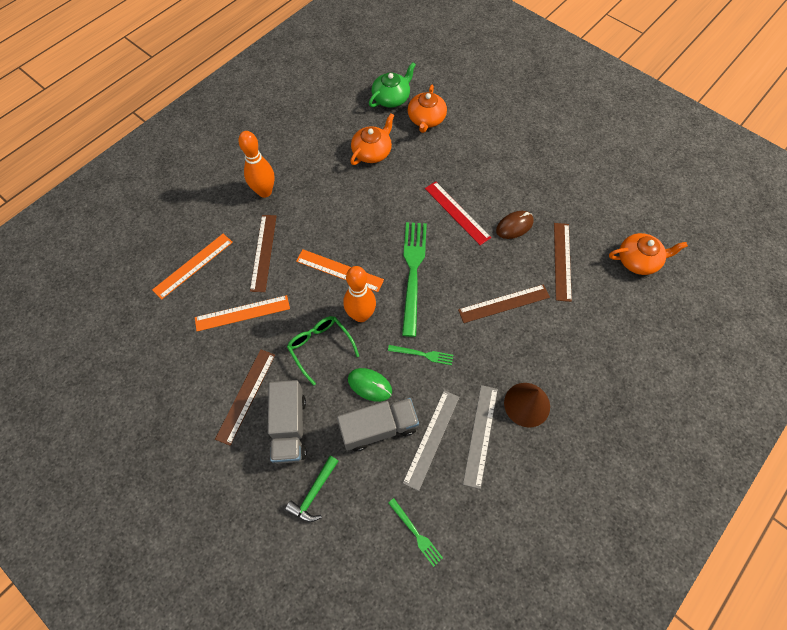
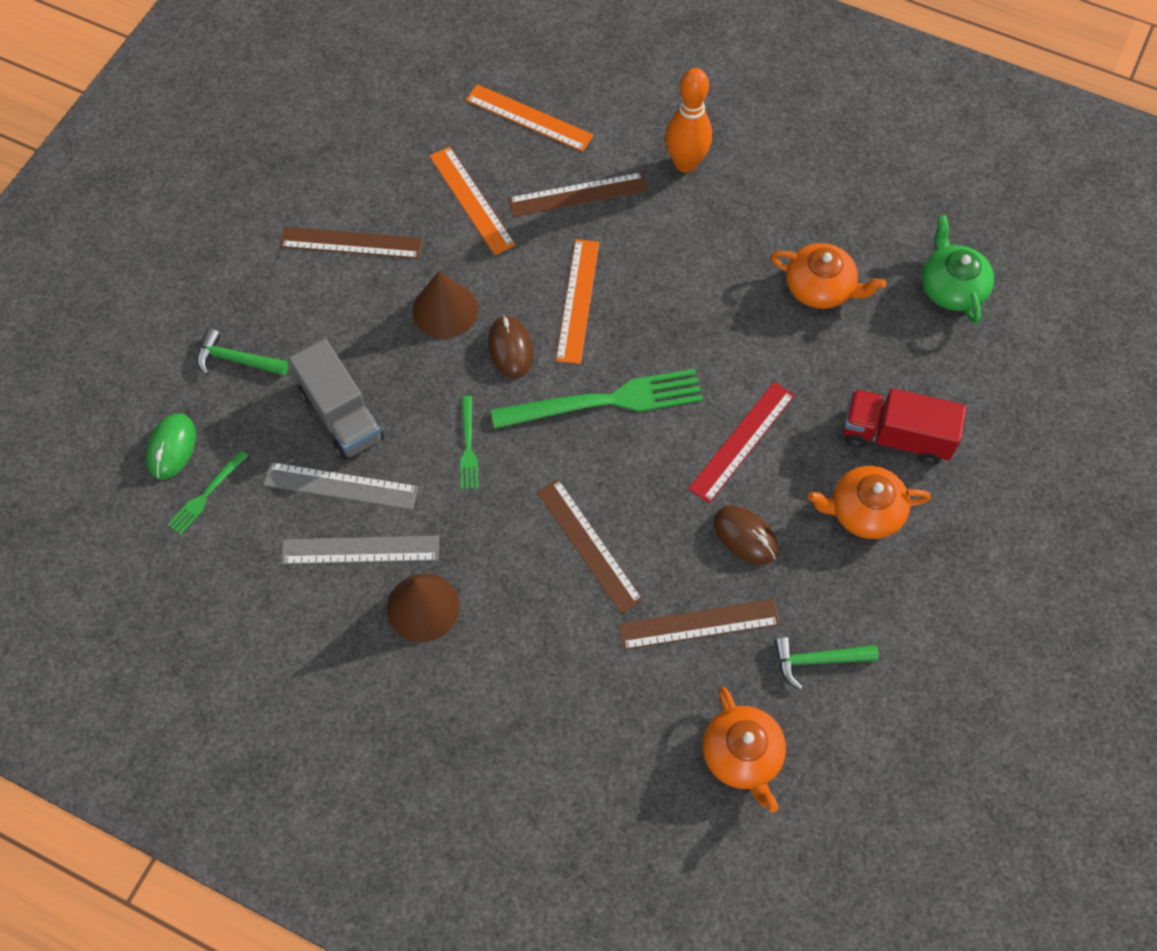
camera: 75 degrees right, 0 degrees up
(289, 427) = (318, 307): grey truck -> none
(320, 347) = (445, 310): green glasses -> brown cone
(361, 315) = (510, 348): orange bowling pin -> brown mouse
(370, 385) = (402, 388): green mouse -> green mouse (171, 447)
(391, 98) = (951, 287): green teapot -> green teapot turned 135 degrees counterclockwise
(426, 119) = (926, 352): orange teapot -> orange teapot (864, 511)
(472, 145) = (895, 436): none -> red truck
(590, 213) = (818, 660): none -> green hammer

